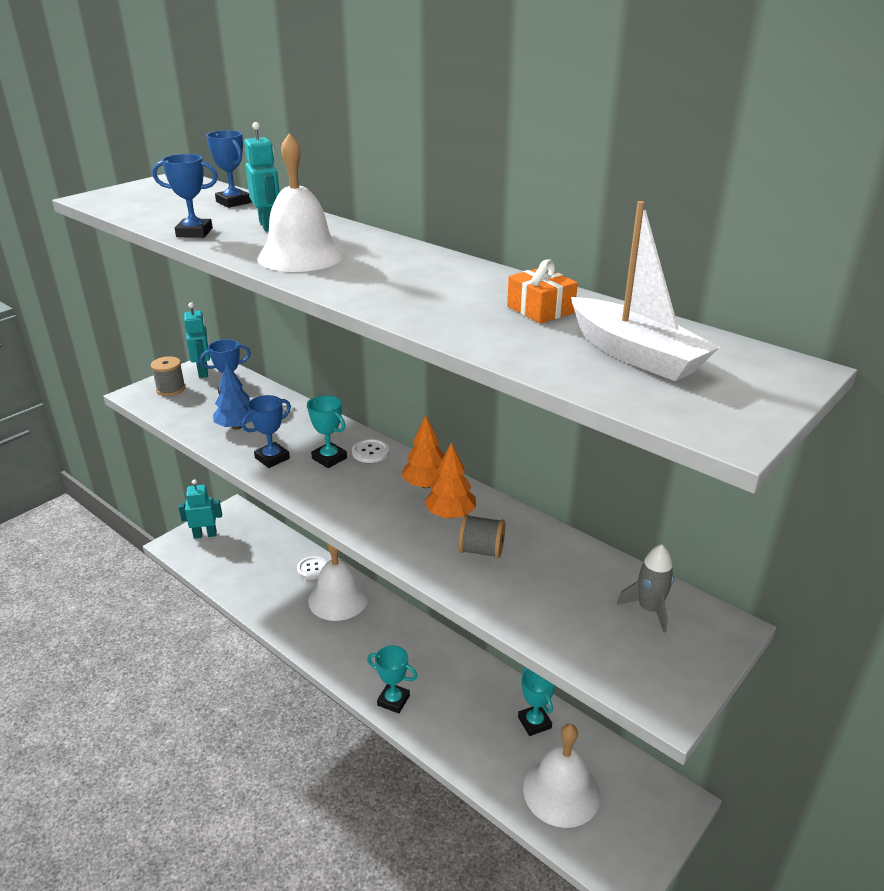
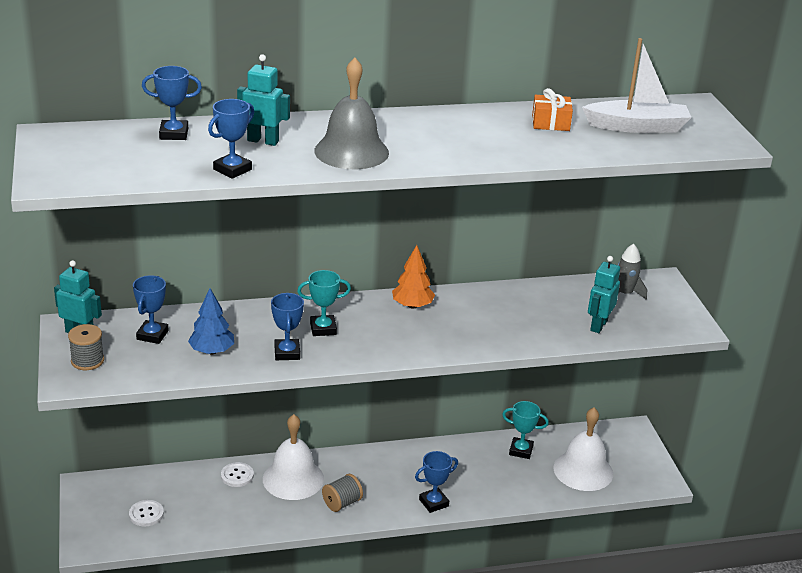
camera: 55 degrees left, 0 degrees up
(205, 535) = (100, 519): turquoise robot -> turquoise robot (598, 325)
(301, 256) = (351, 151): white bell -> grey bell
(370, 452) = (339, 308): white button -> white button (146, 514)
(393, 700) = (433, 503): turquoise trophy -> blue trophy
(450, 514) = (458, 312): orange tree -> none
(481, 550) = (510, 319): grey spool -> grey spool (342, 503)

